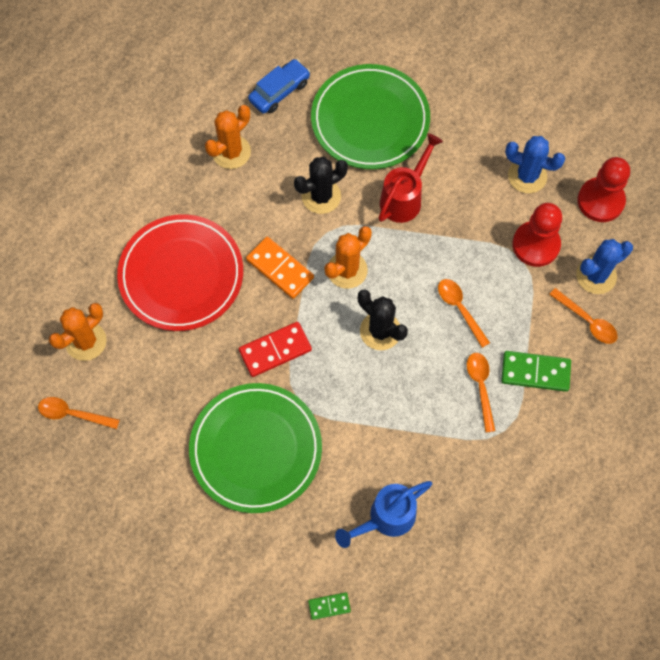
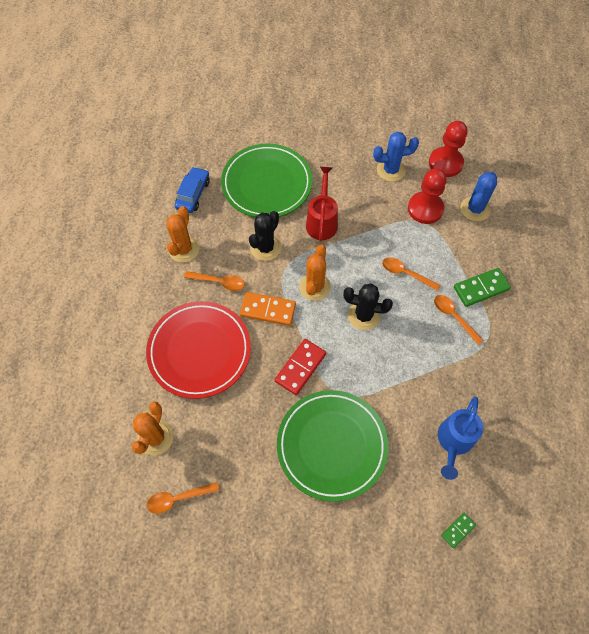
camera: 30 degrees left, 5 degrees down
(587, 321) = (489, 239): orange spoon -> orange spoon (219, 282)

